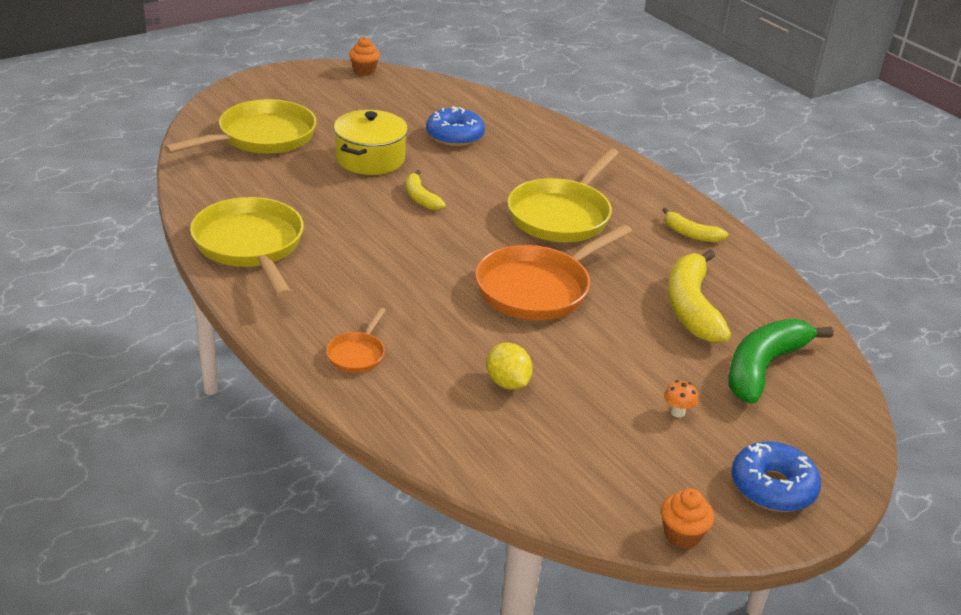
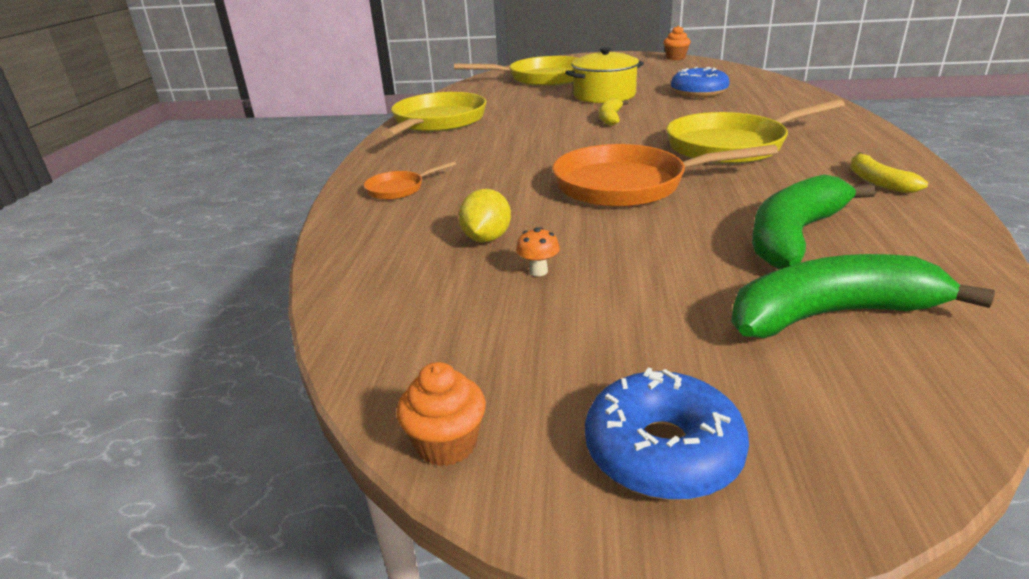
camera: 45 degrees right, 5 degrees down
(677, 412) = (636, 318): orange mushroom -> orange mushroom (538, 271)
(691, 307) = (795, 235): yellow banana -> green banana

